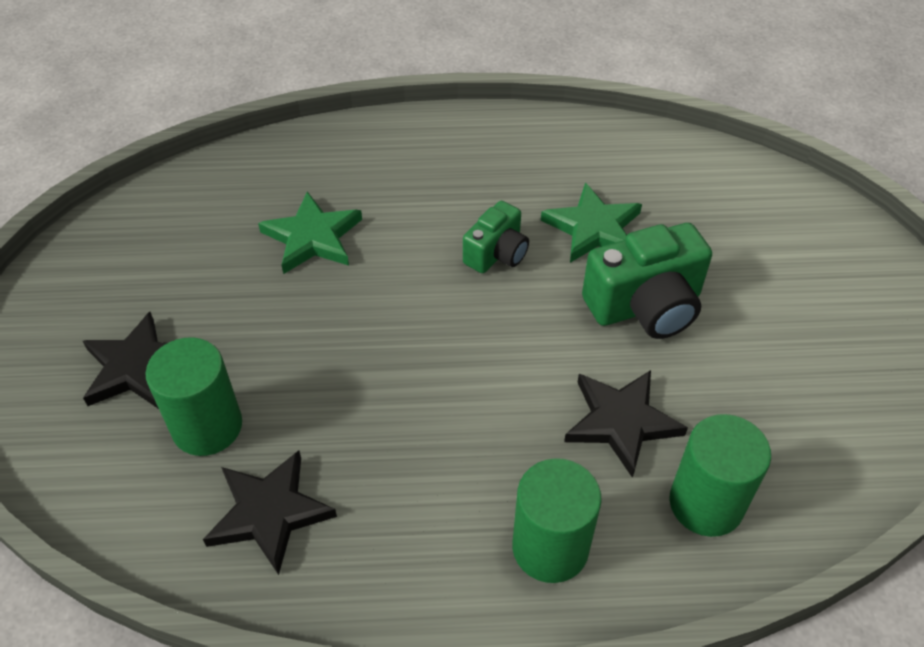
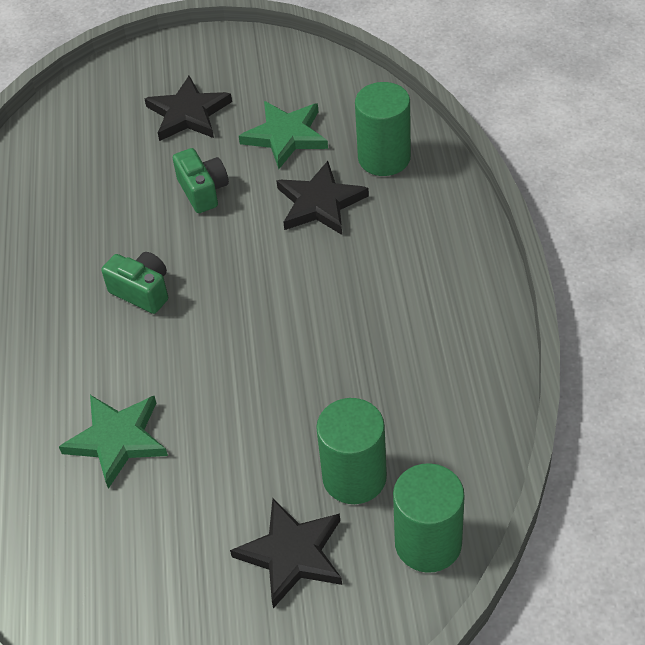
camera: 90 degrees left, 0 degrees up
(269, 512) = (432, 412): black star -> black star (188, 113)
(550, 547) = (432, 238): green cylinder -> green cylinder (428, 543)
(593, 228) = (112, 226): green star -> green star (286, 136)
(645, 306) = (203, 191): green camera -> green camera, size x0.60

